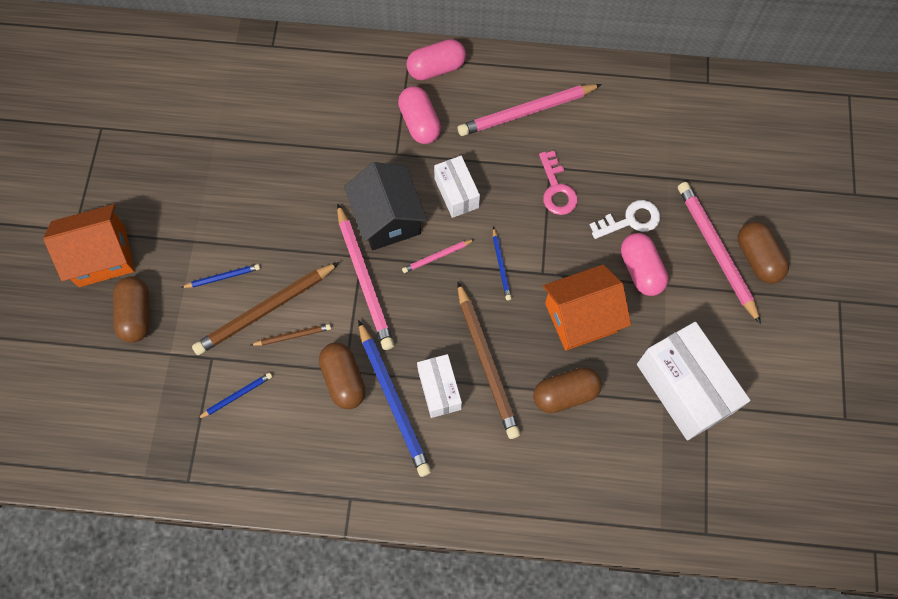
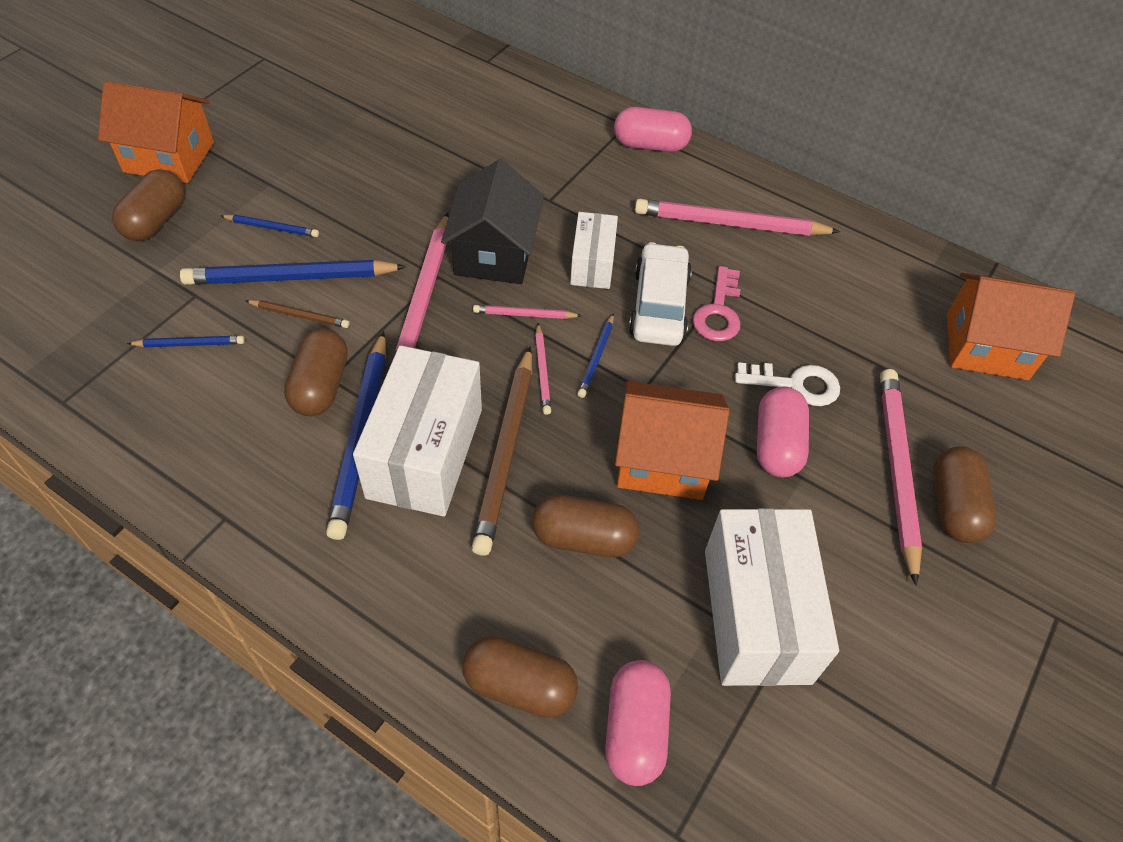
camera: 25 degrees right, 15 degrees down
(265, 310) = (290, 278): brown pencil -> blue pencil
(420, 123) = (596, 184): pink capsule -> pink capsule (635, 730)
(439, 390) = (425, 453): white box -> white box, size x1.78
(474, 293) = (542, 371): none -> pink pencil
(517, 204) = (659, 305): none -> white car
(582, 501) = (519, 685): none -> brown capsule
(728, 130) = (986, 346): none -> orange house

